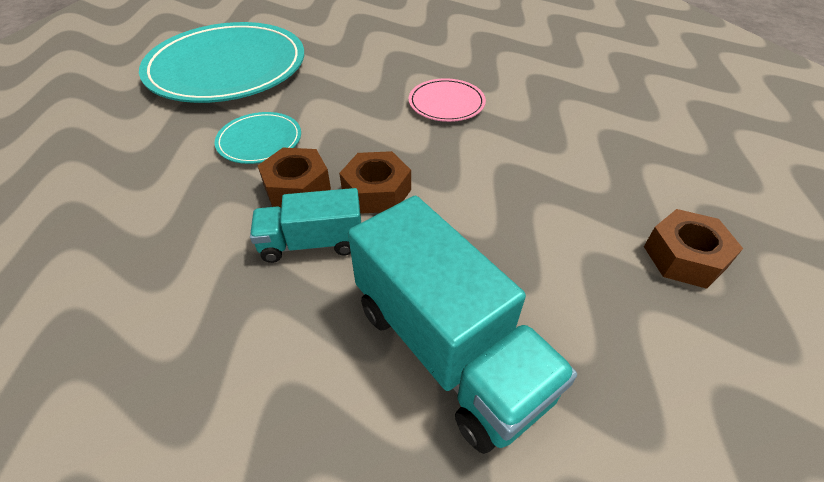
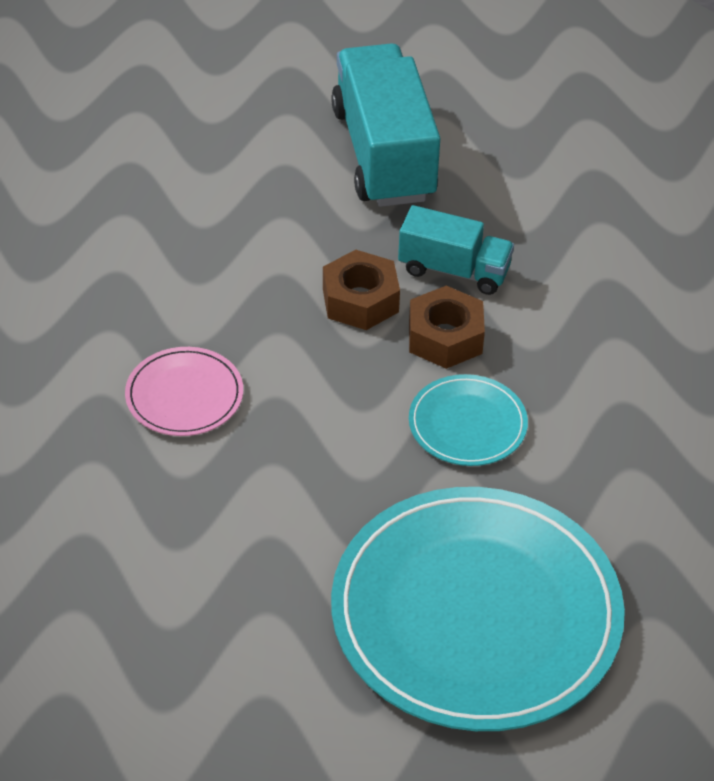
camera: 155 degrees left, 0 degrees up
(684, 257) = (129, 140): brown nut -> none

